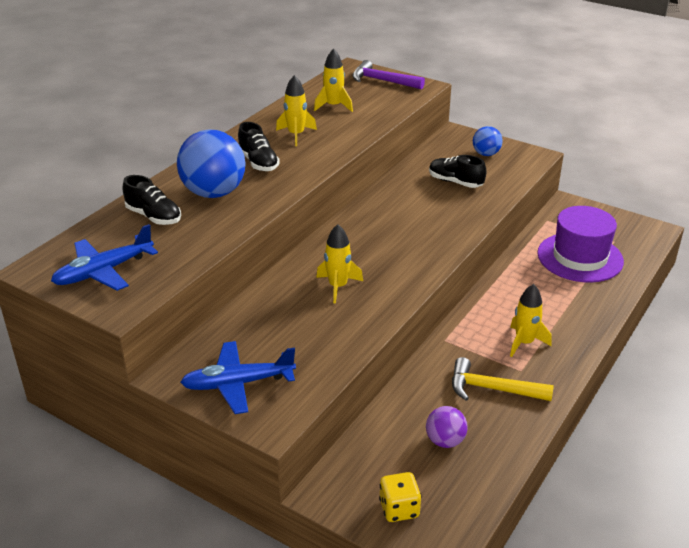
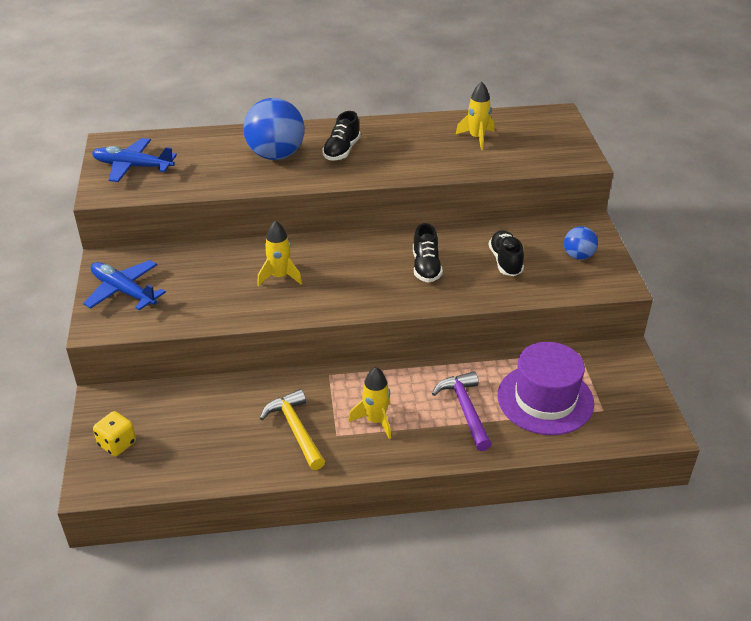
camera: 50 degrees right, 5 degrees up
(154, 216) = (217, 149): black shoe -> black shoe (426, 267)
(296, 135) = (405, 145): yellow rocket -> none
(383, 81) = (558, 138): purple hammer -> purple hammer (465, 410)
(445, 441) = (209, 432): purple ball -> none

